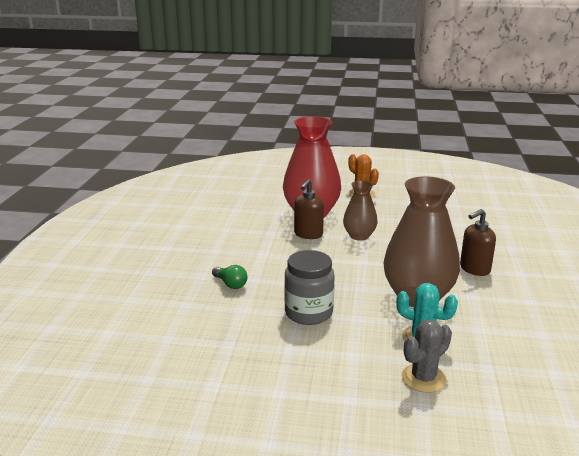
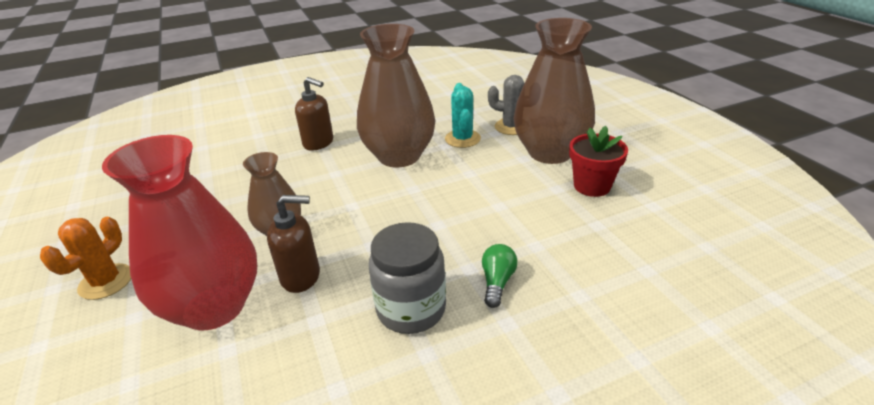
camera: 120 degrees left, 10 degrees up
(272, 369) = (592, 186): none -> red flower pot
(308, 313) = (490, 201): grey jar -> grey jar (411, 309)
(348, 376) = (550, 152): none -> brown vase

